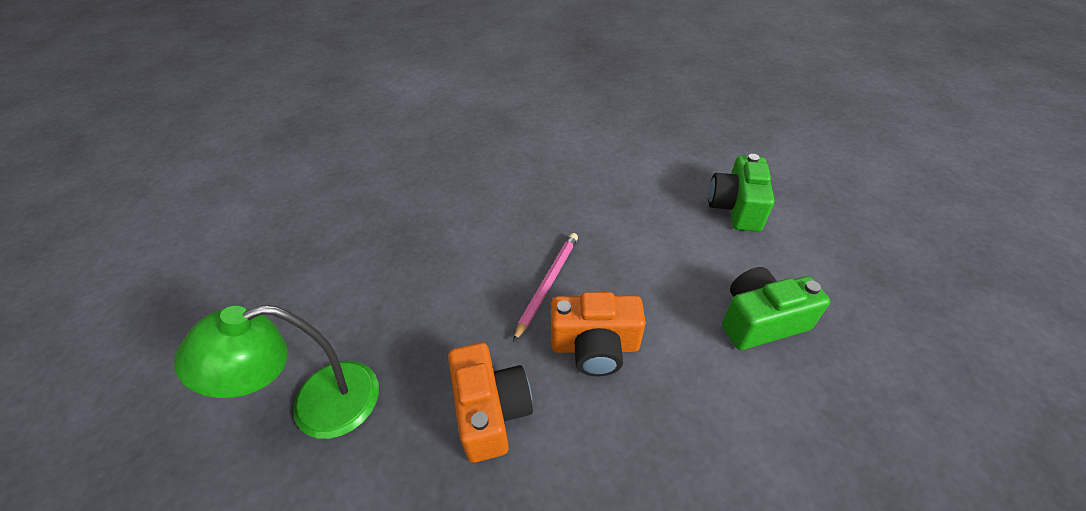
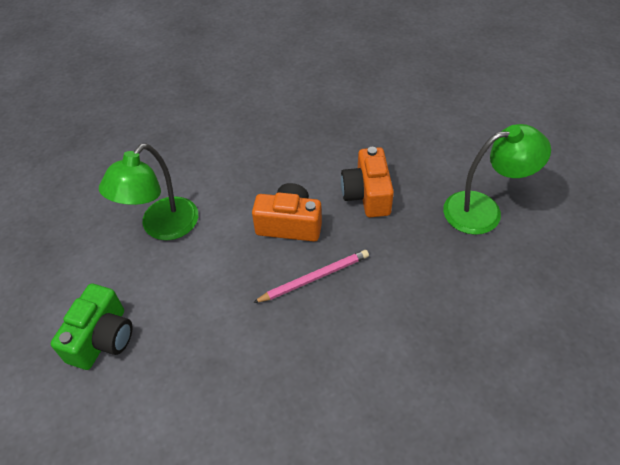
camera: 170 degrees left, 5 degrees up
(547, 284) = (314, 278): pink pencil -> pink pencil turned 150 degrees counterclockwise
(760, 321) = (162, 227): green camera -> green lamp

